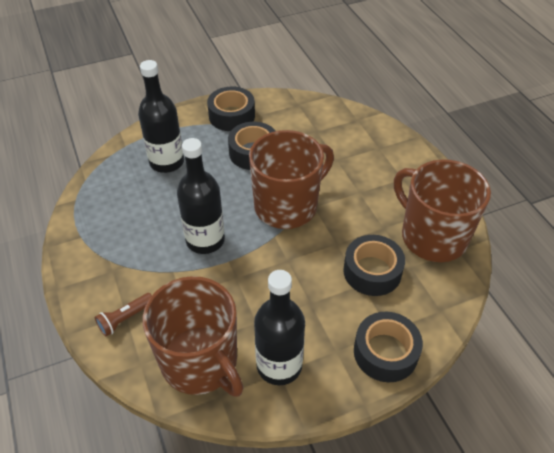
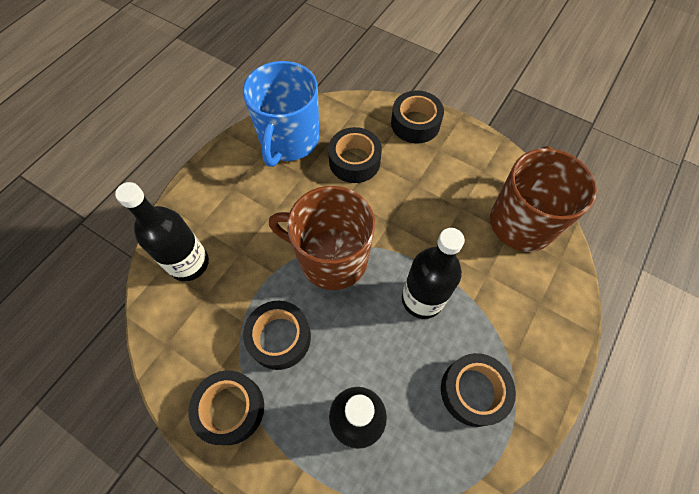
camera: 125 degrees left, 15 degrees up
(119, 228) = (473, 391): none -> black tape
(125, 318) = (543, 300): brown flashlight -> none
(279, 365) = (479, 174): black bottle -> black bottle (189, 263)
(432, 236) = (289, 140): brown mug -> blue mug

